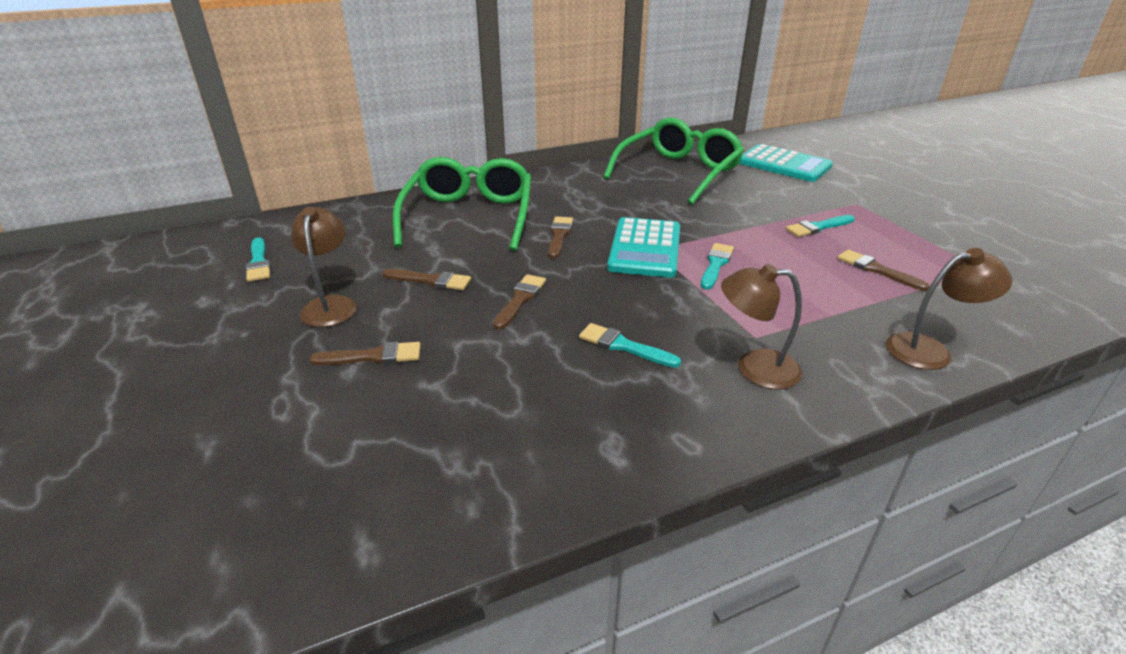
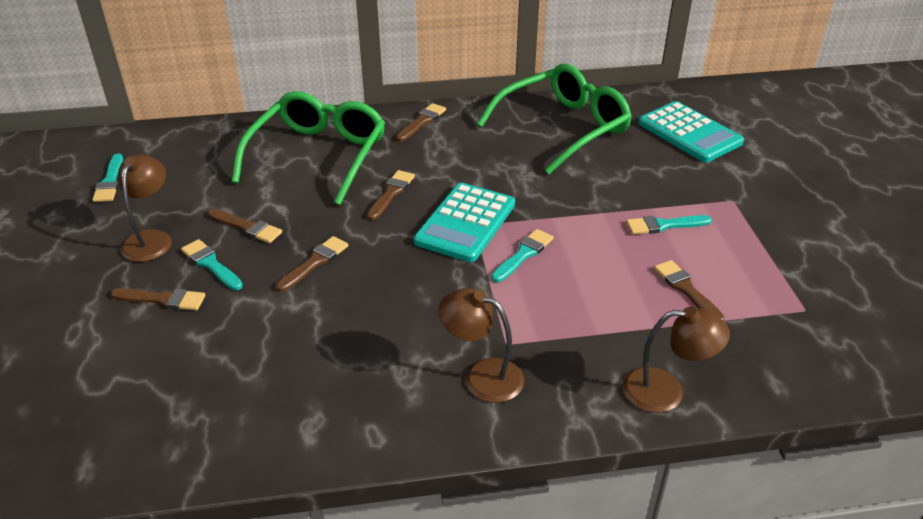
camera: 15 degrees right, 5 degrees up
(551, 181) = (422, 122): none -> brown brush
(623, 346) = (378, 330): turquoise brush -> turquoise brush (211, 264)

